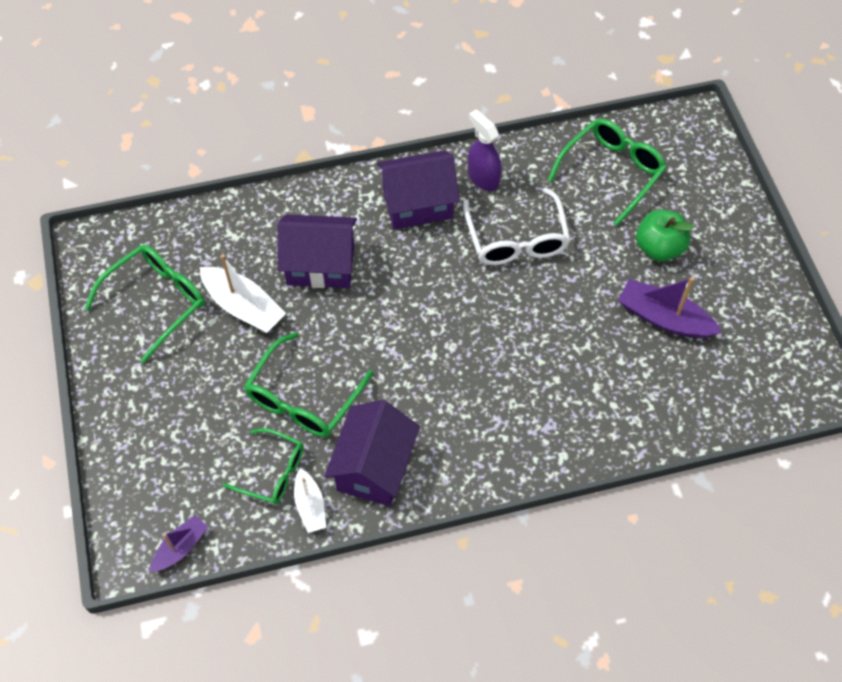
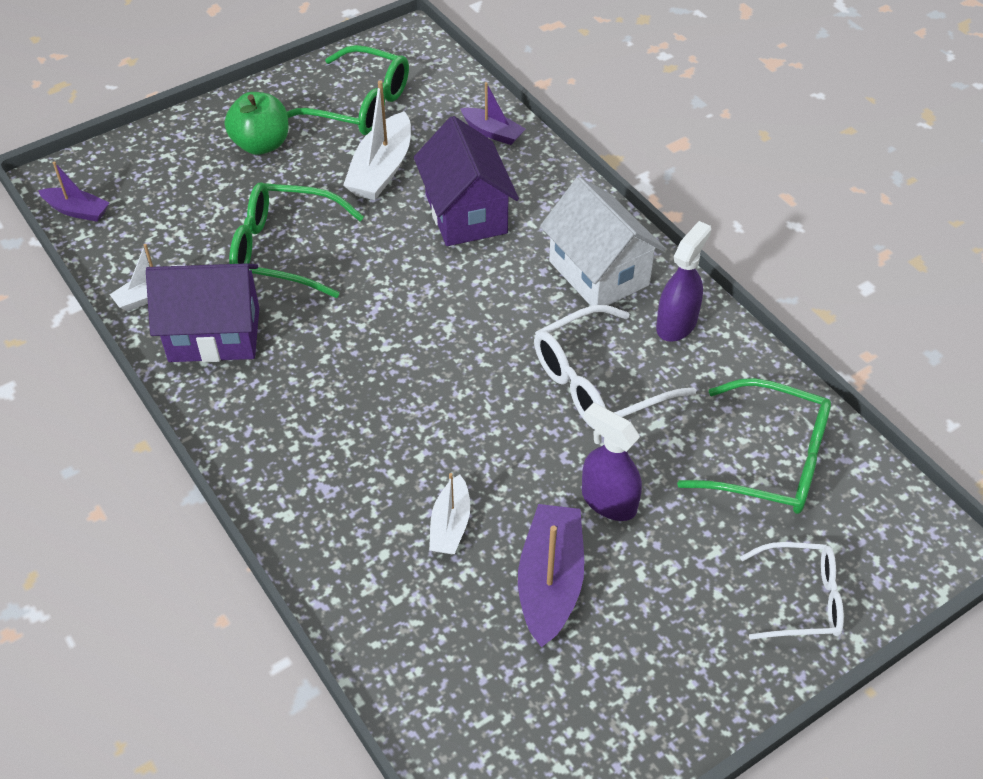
camera: 70 degrees right, 10 degrees down
(238, 220) = (492, 132): none -> purple boat
(272, 472) = (183, 252): green glasses -> none
(418, 204) = (598, 273): purple house -> white house
(603, 360) = (450, 525): none -> white boat
(613, 267) = (608, 501): none -> purple spray bottle
(658, 248) = (669, 549): green apple -> green apple (261, 144)
(712, 197) = (801, 599): none -> white glasses

